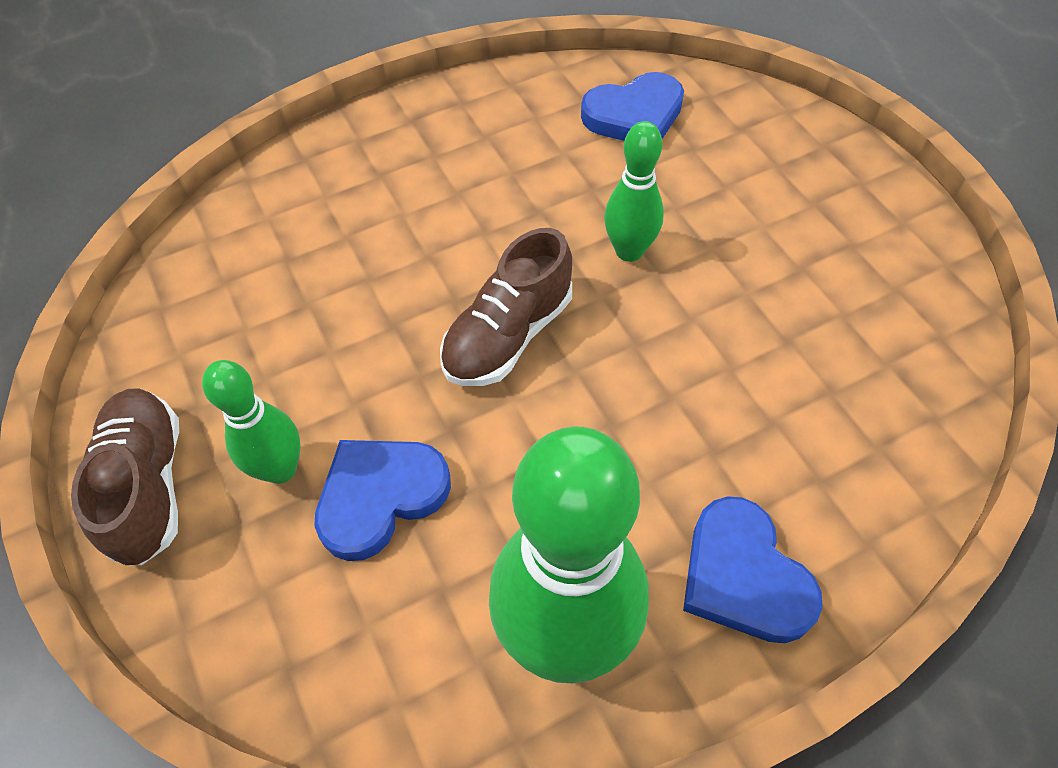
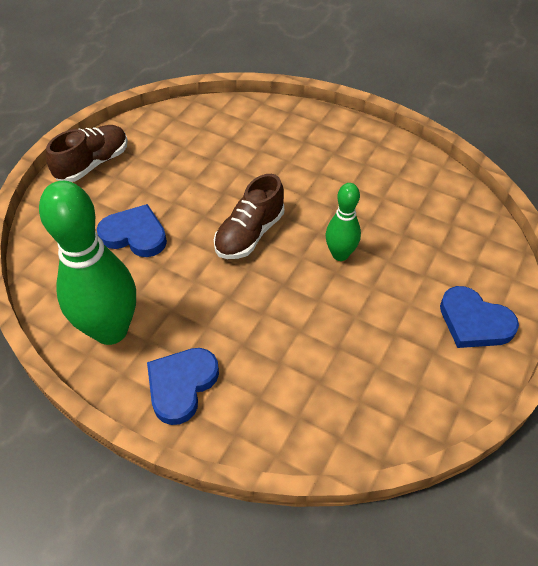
camera: 55 degrees right, 5 degrees down
(280, 469) = (126, 197): green bowling pin -> none
(508, 335) = (249, 234): brown shoe -> brown shoe turned 60 degrees counterclockwise
(634, 115) = (438, 213): blue heart -> blue heart (474, 322)

